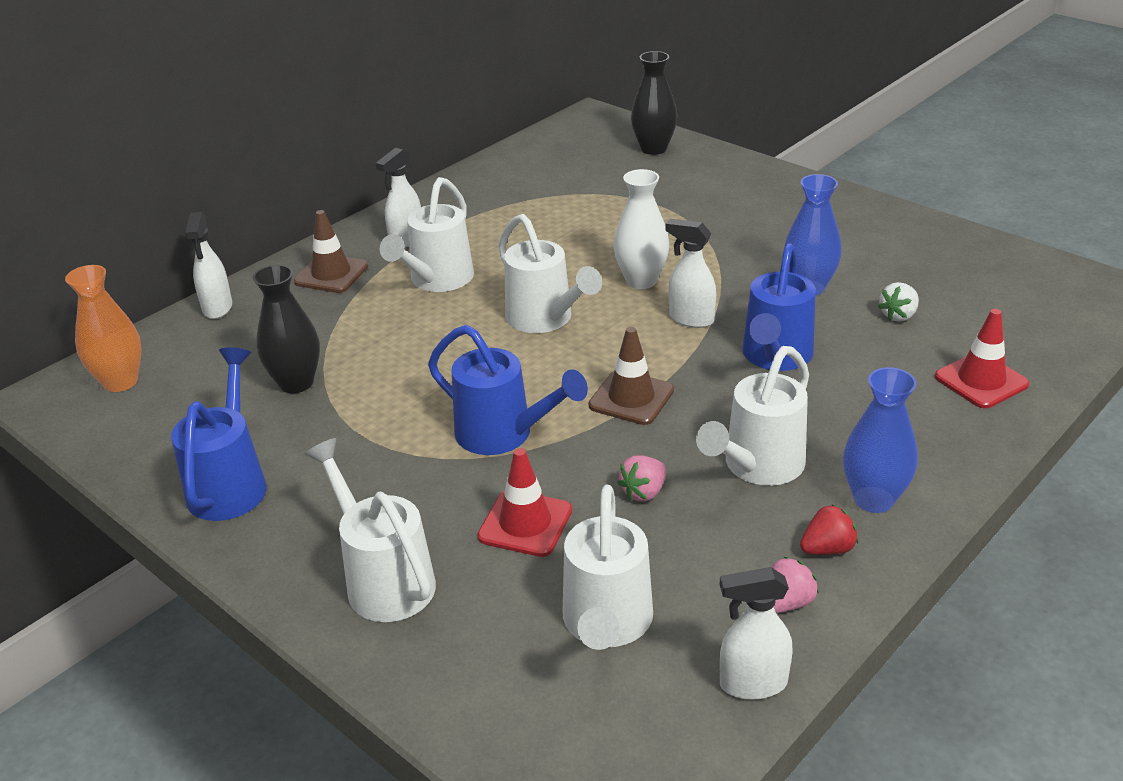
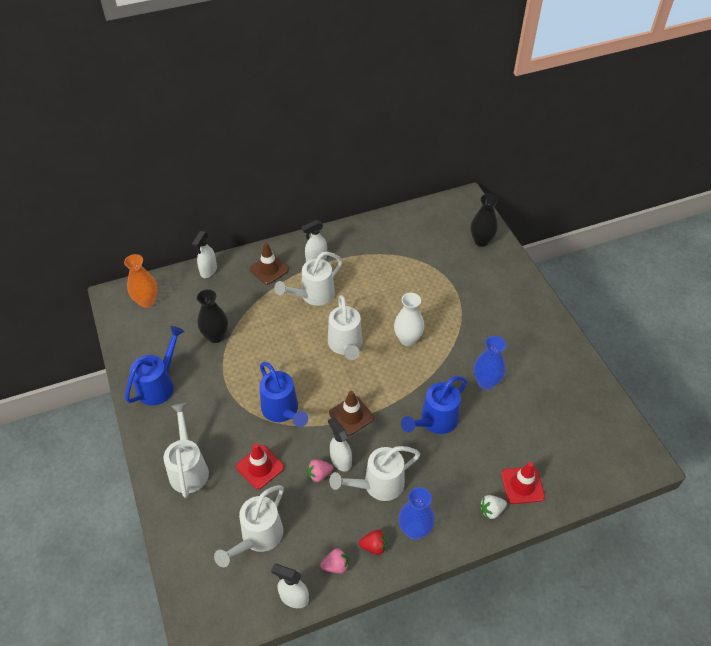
camera: 25 degrees right, 15 degrees up
(690, 319) = (413, 377): white spray bottle -> white spray bottle (340, 460)
(898, 315) = (516, 423): white strawberry -> white strawberry (491, 510)

